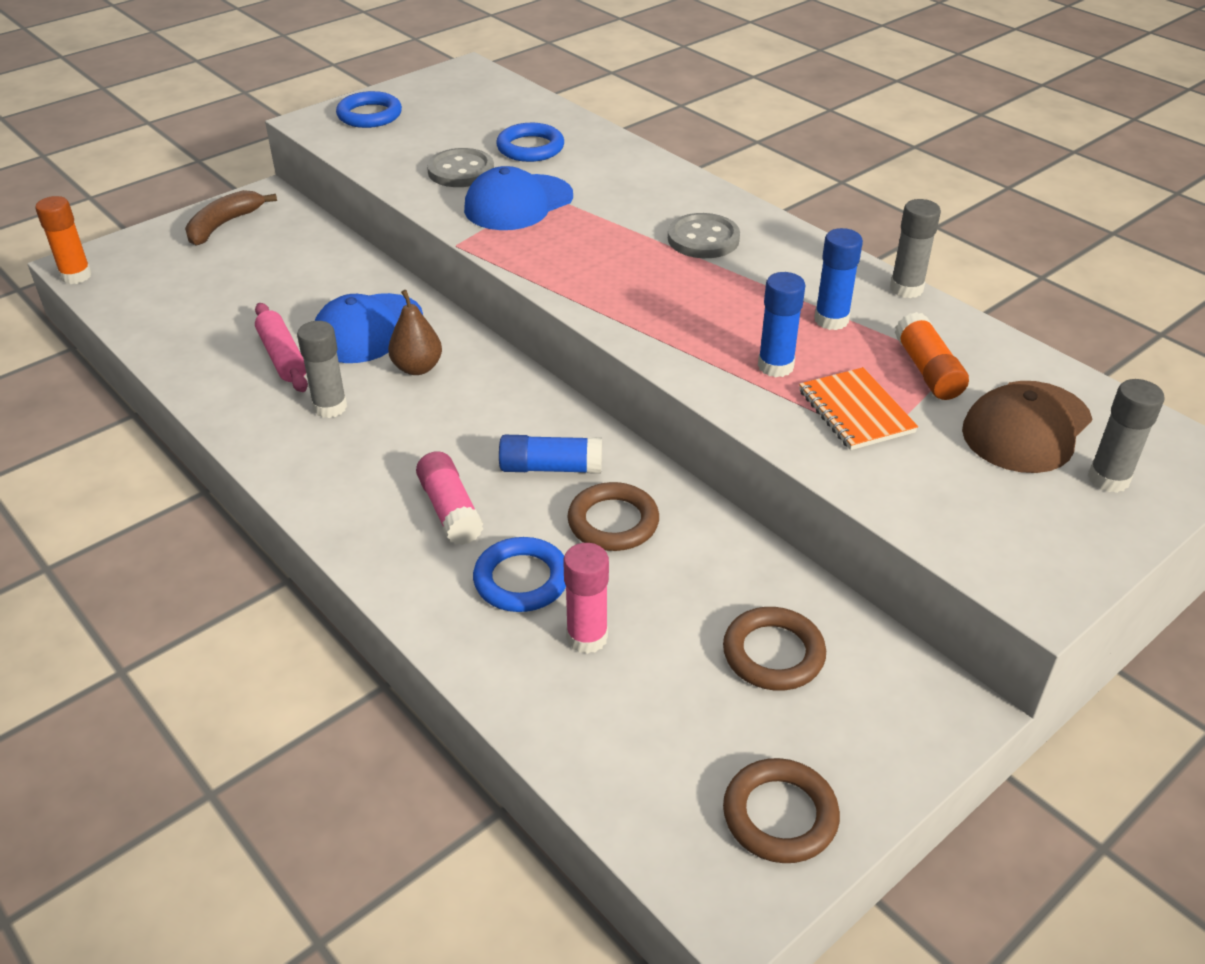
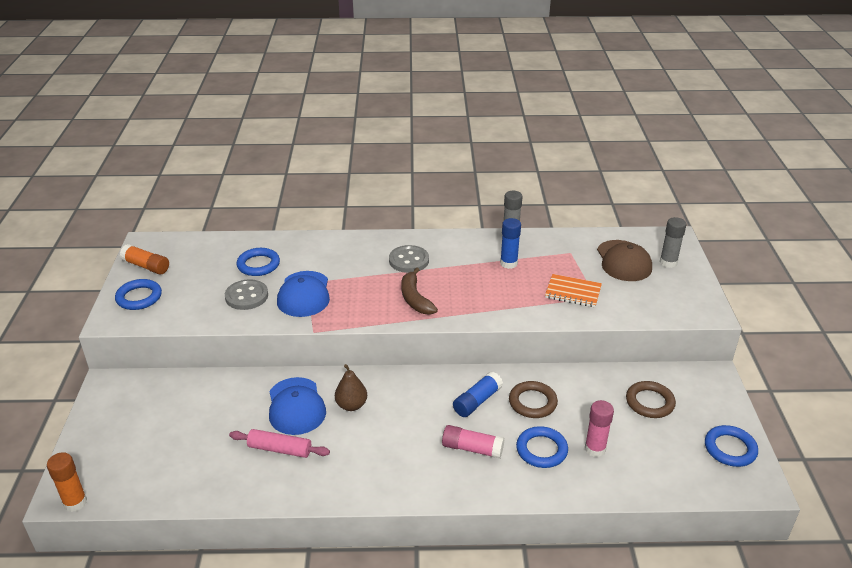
camera: 50 degrees left, 5 degrees down
(224, 225) = (114, 414): brown banana -> brown banana (415, 298)
(330, 407) = (346, 452): grey glue stick -> none
(775, 366) = (522, 294): blue glue stick -> none
(780, 815) = (730, 449): brown ring -> blue ring
(927, 370) = (567, 261): orange glue stick -> orange glue stick (146, 266)

